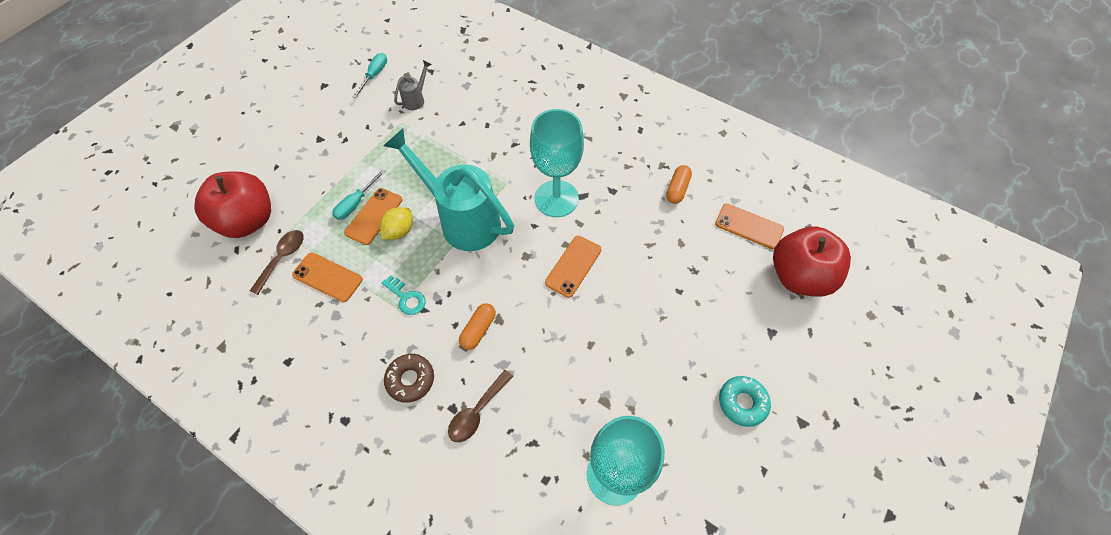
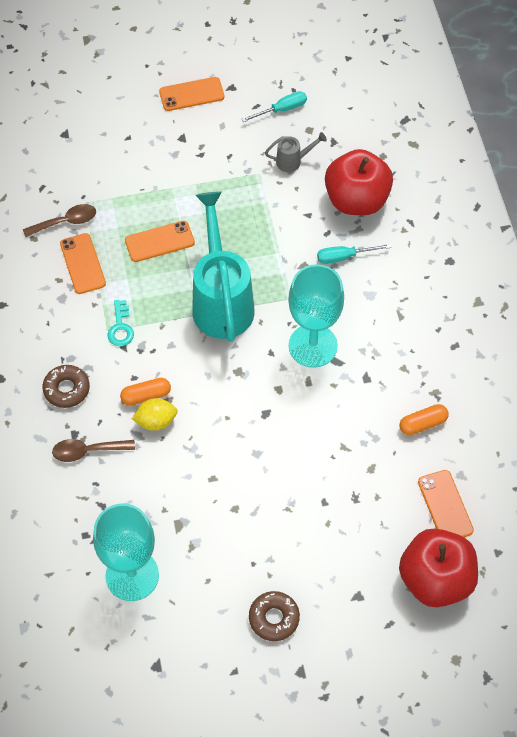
camera: 45 degrees right, 0 degrees up
(248, 220) = (69, 170): red apple -> red apple (356, 200)
(356, 203) = (157, 219): turquoise screwdriver -> turquoise screwdriver (344, 257)
(399, 231) = (166, 270): yellow lemon -> yellow lemon (156, 421)
(573, 266) = (265, 411): orange phone -> orange phone (191, 94)
(742, 402) = (274, 618): turquoise donut -> brown donut

